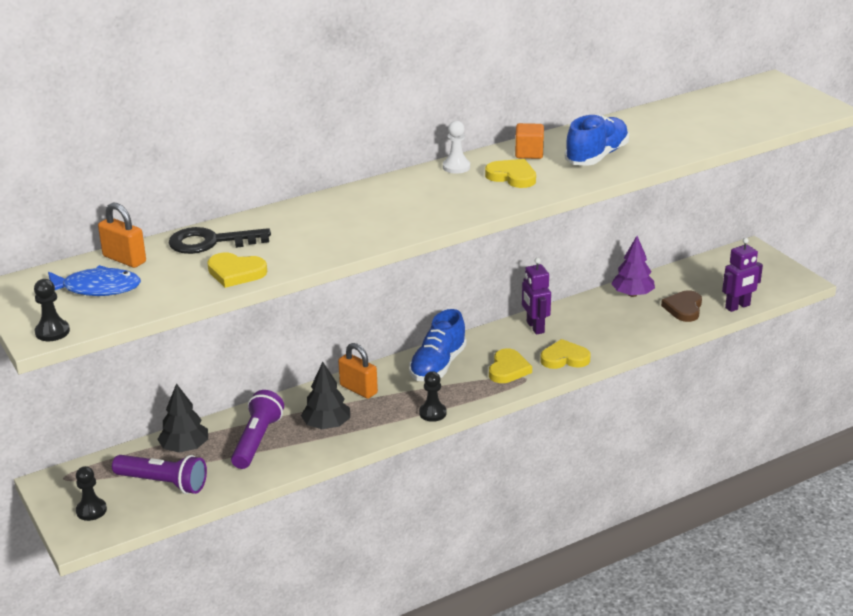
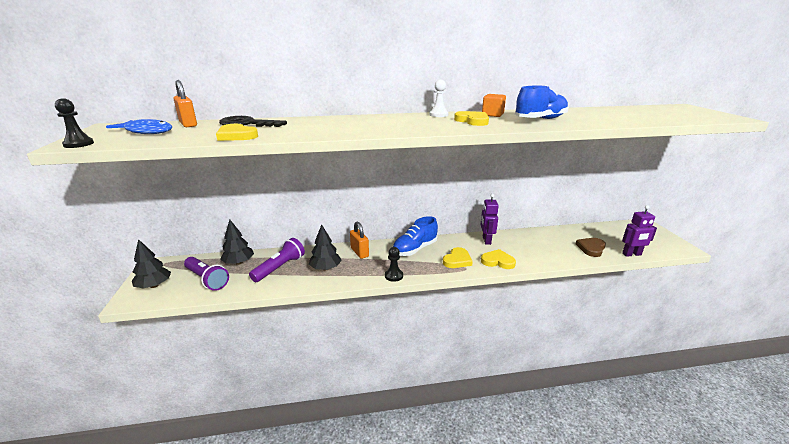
camera: 20 degrees right, 5 degrees down
(91, 510) = (154, 285): black pawn -> black tree
(632, 294) = (557, 234): purple tree -> none

